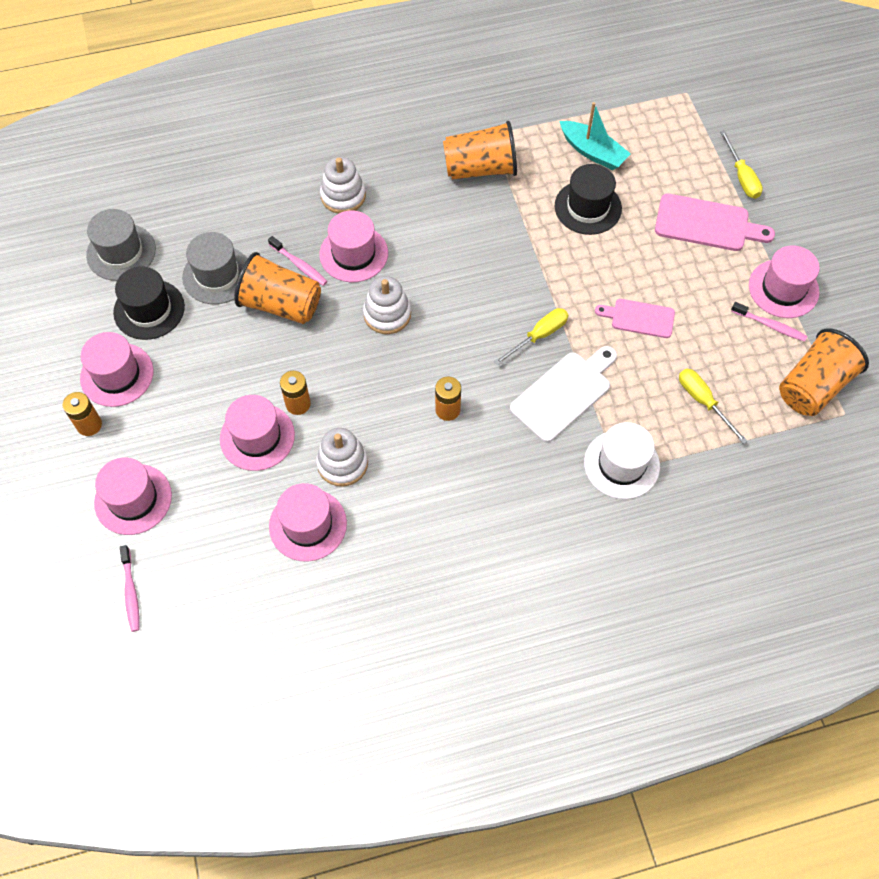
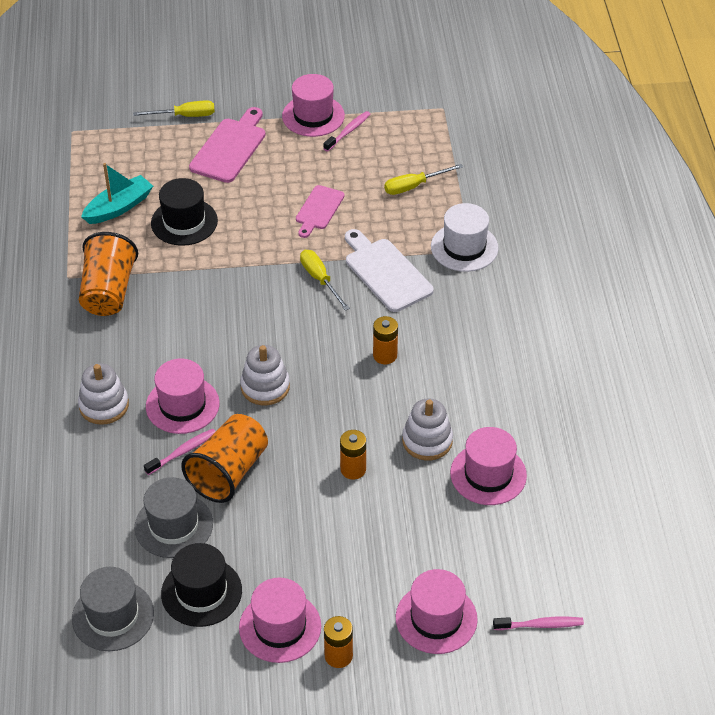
camera: 80 degrees left, 15 degrees down
(257, 437) = (384, 506): pink hat -> none
(813, 386) = (413, 120): orange cup -> none

